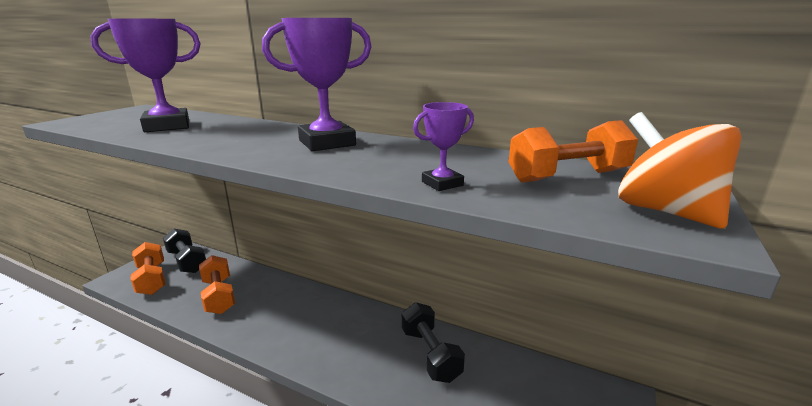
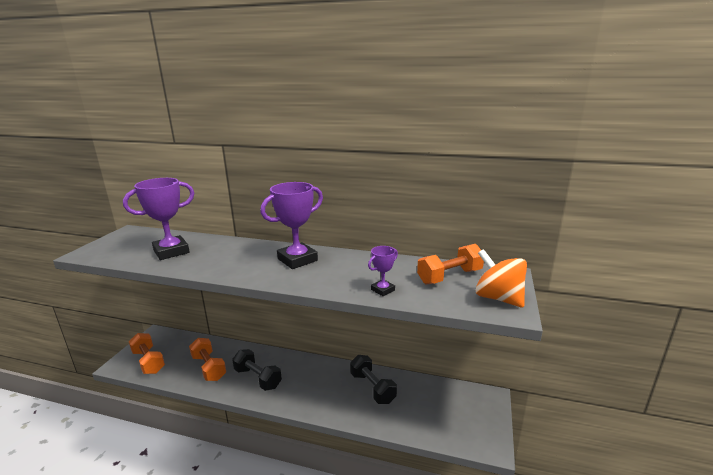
camera: 10 degrees left, 0 degrees up
(187, 261) = (170, 343): black dumbbell -> black dumbbell (258, 378)

